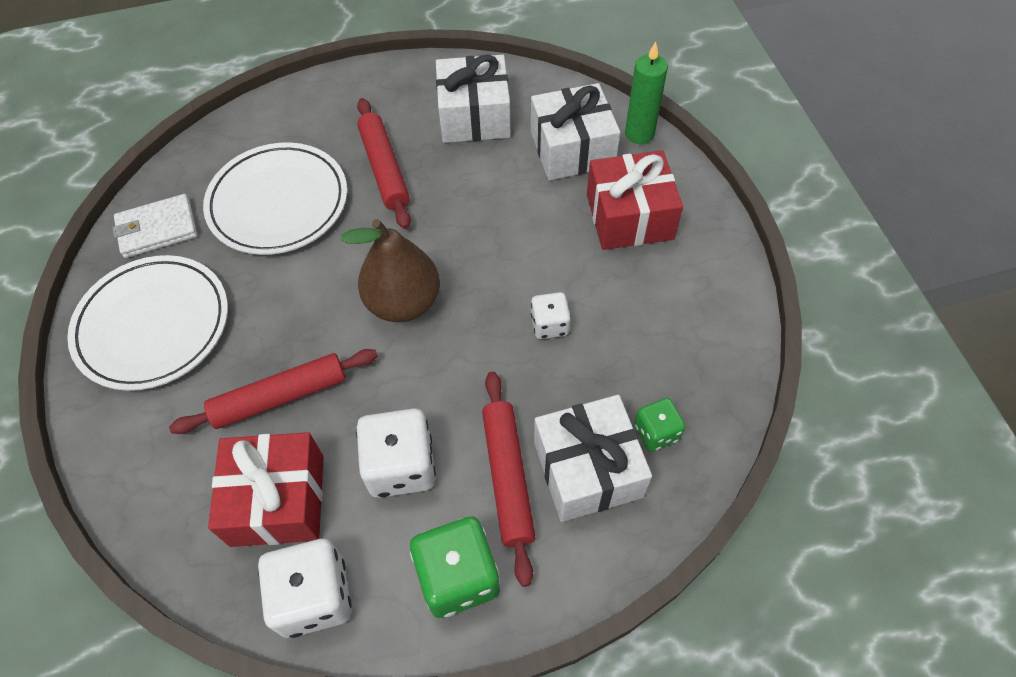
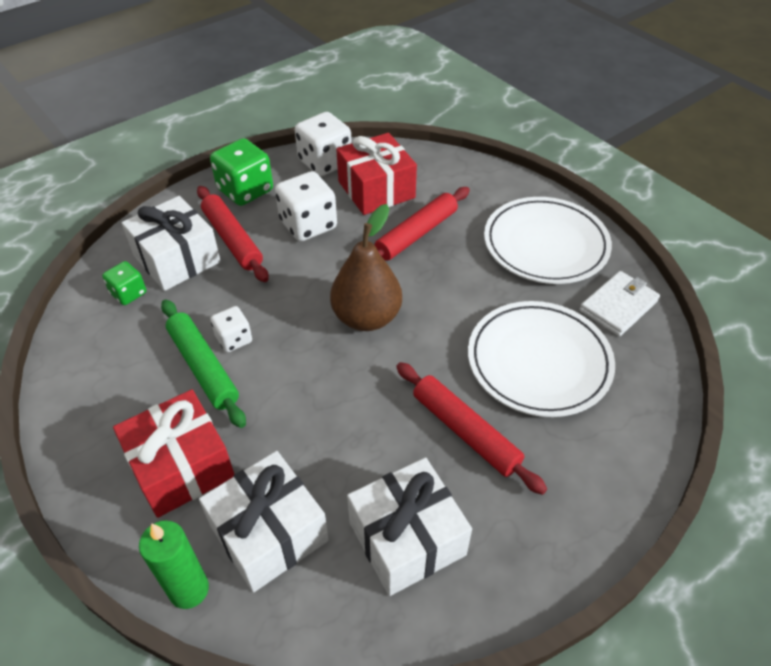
camera: 155 degrees right, 10 degrees down
(589, 303) = (203, 367): none -> green rolling pin

